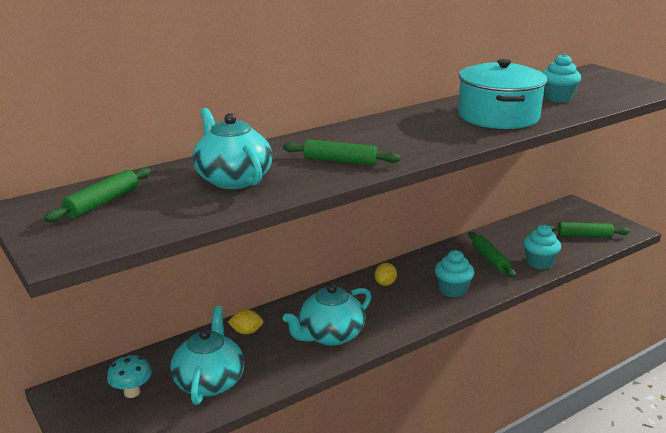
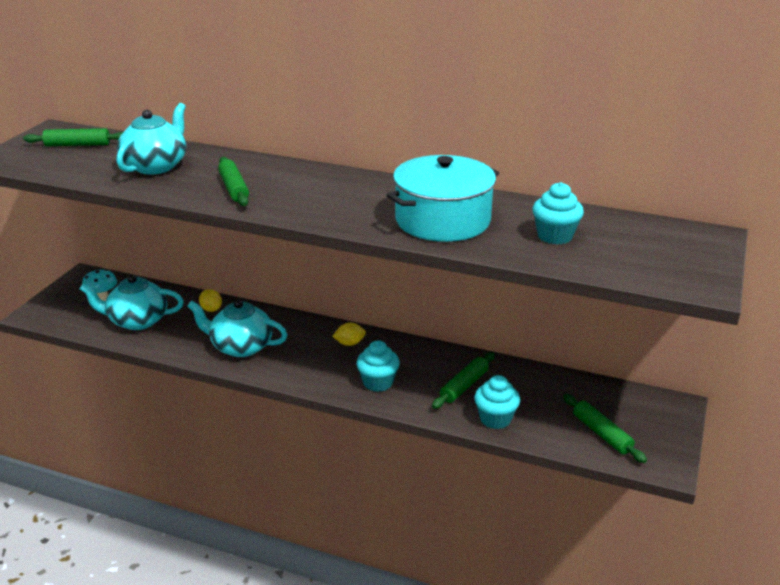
camera: 55 degrees right, 5 degrees up
(209, 381) = (137, 321): turquoise teapot -> turquoise teapot turned 150 degrees counterclockwise

